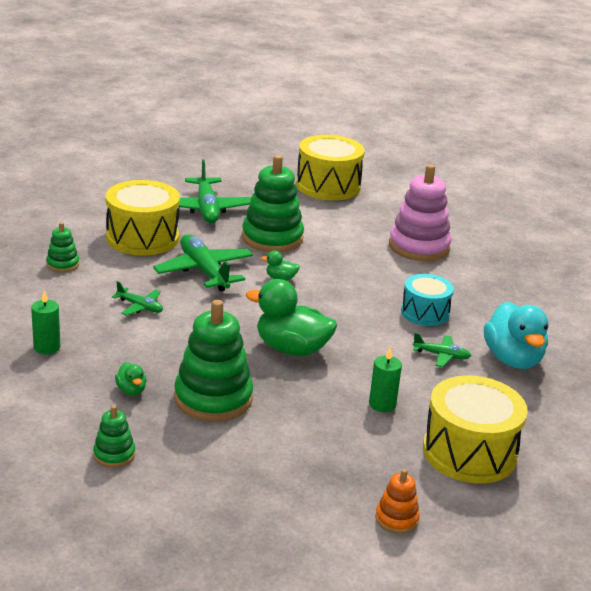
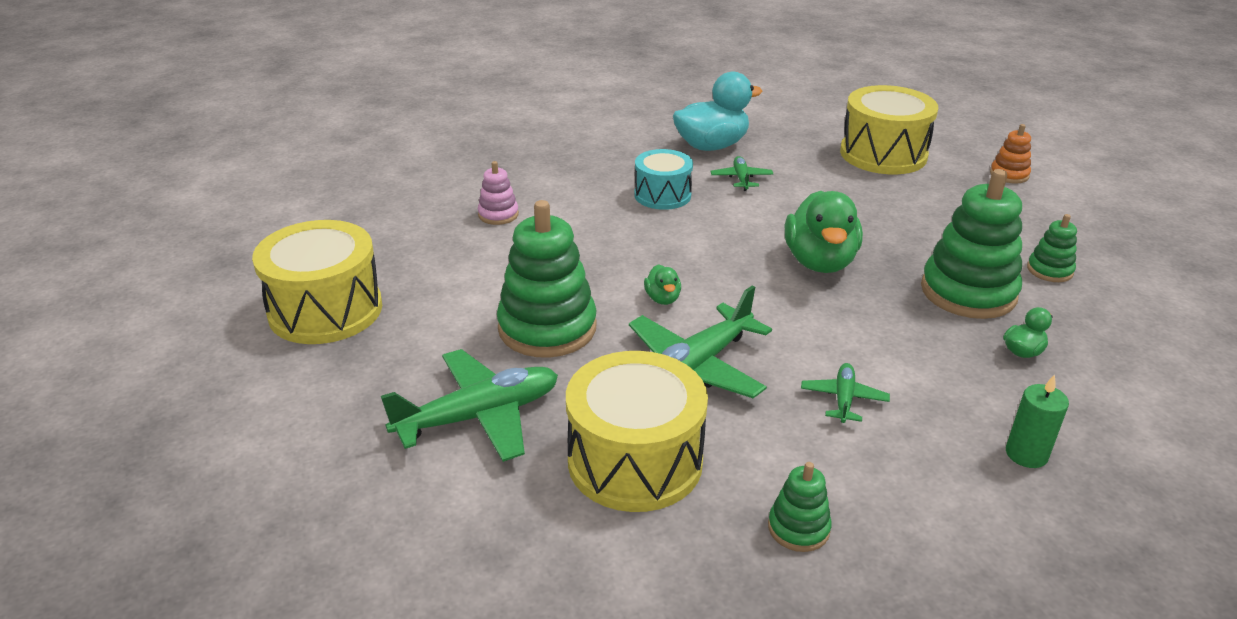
camera: 105 degrees left, 5 degrees up
(114, 455) = (1134, 331): green stacking toy -> green stacking toy (1049, 270)
(382, 404) = (861, 198): green candle -> none
(419, 247) = (498, 215): pink stacking toy -> pink stacking toy, size x0.49

